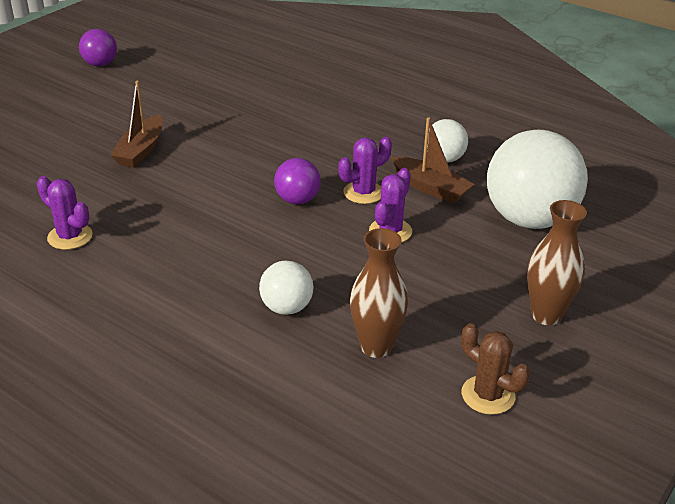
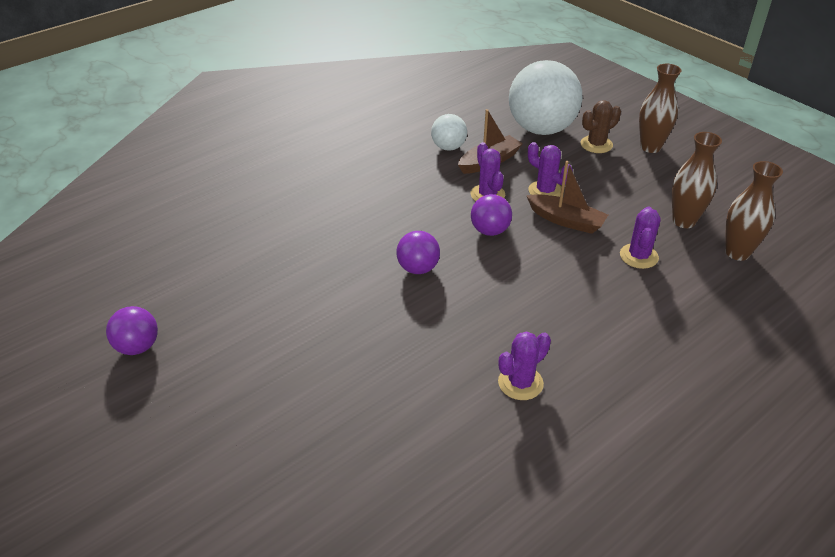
camera: 75 degrees left, 5 degrees up
(141, 150) = (369, 322): brown boat -> brown boat (566, 220)
(222, 165) = (418, 268): none -> purple ball
(286, 308) = (638, 256): white ball -> purple cactus
(323, 397) = (737, 253): none -> brown vase
(488, 395) = (729, 185): brown cactus -> brown cactus (596, 144)

